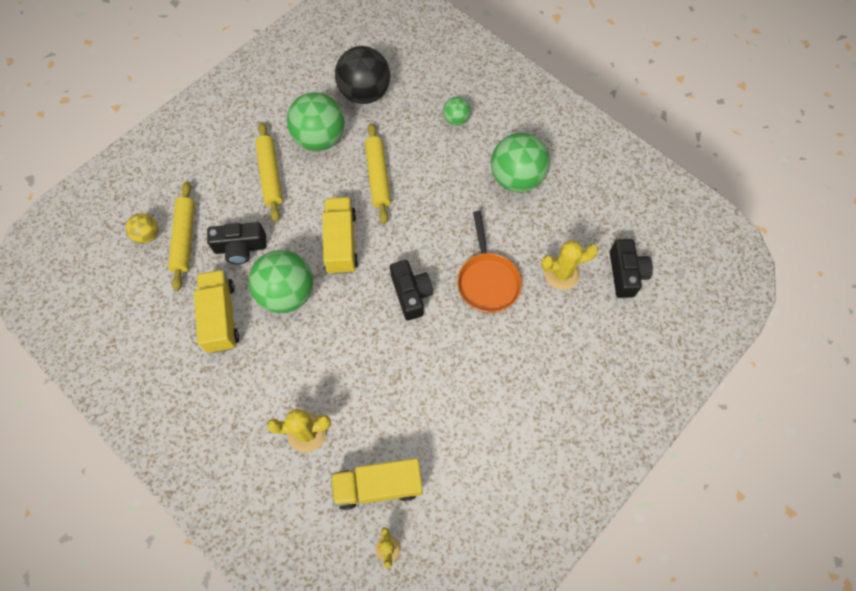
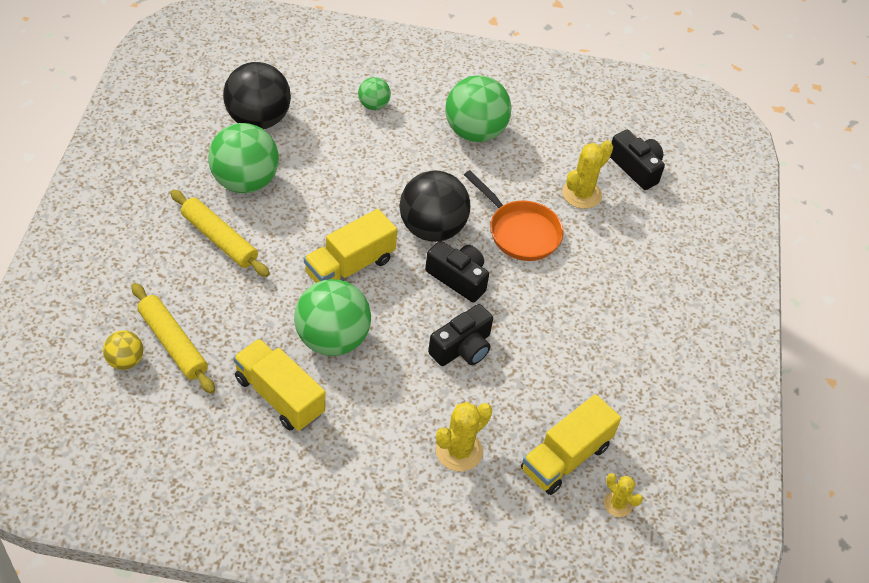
camera: 40 degrees left, 15 degrees down
(240, 248) = (245, 322): black camera -> black camera (462, 348)
(341, 242) = (349, 266): yellow truck -> yellow truck turned 90 degrees counterclockwise
(378, 176) = (337, 190): yellow rolling pin -> none
(422, 243) = (432, 228): none -> black ball

